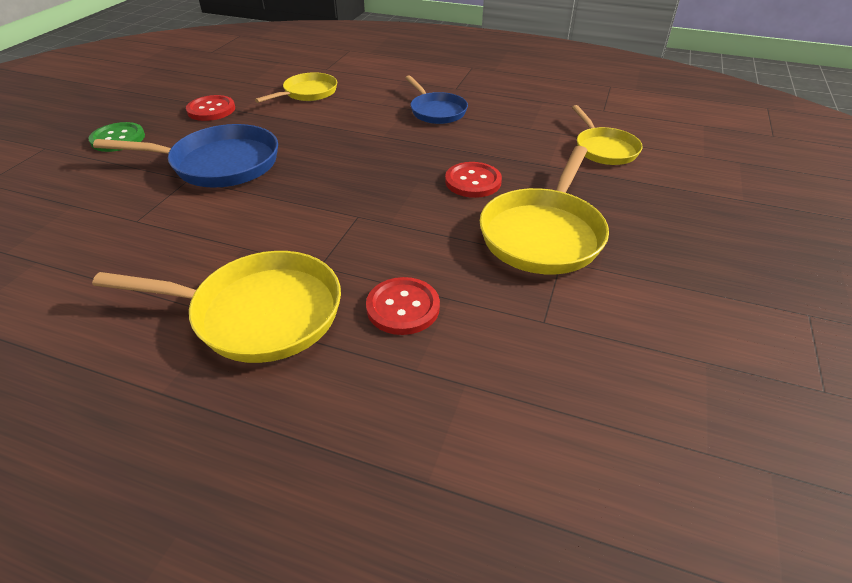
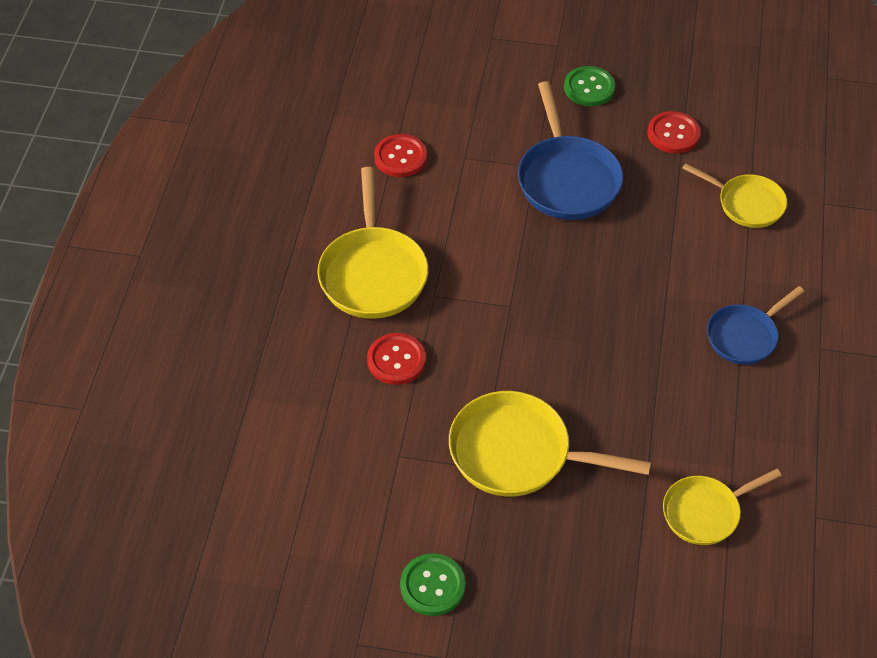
camera: 80 degrees right, 10 degrees up
(473, 181) = (594, 388): red button -> red button (400, 157)
(720, 314) = (432, 586): none -> green button

